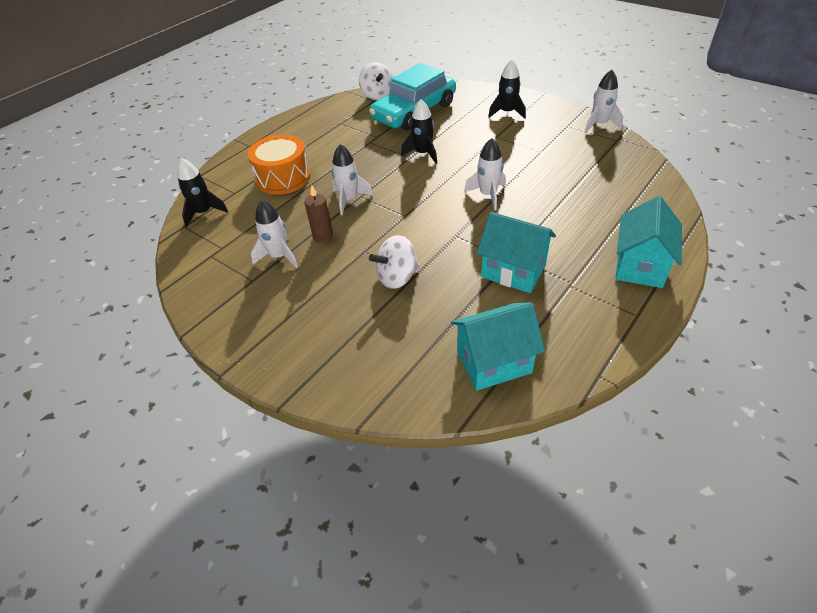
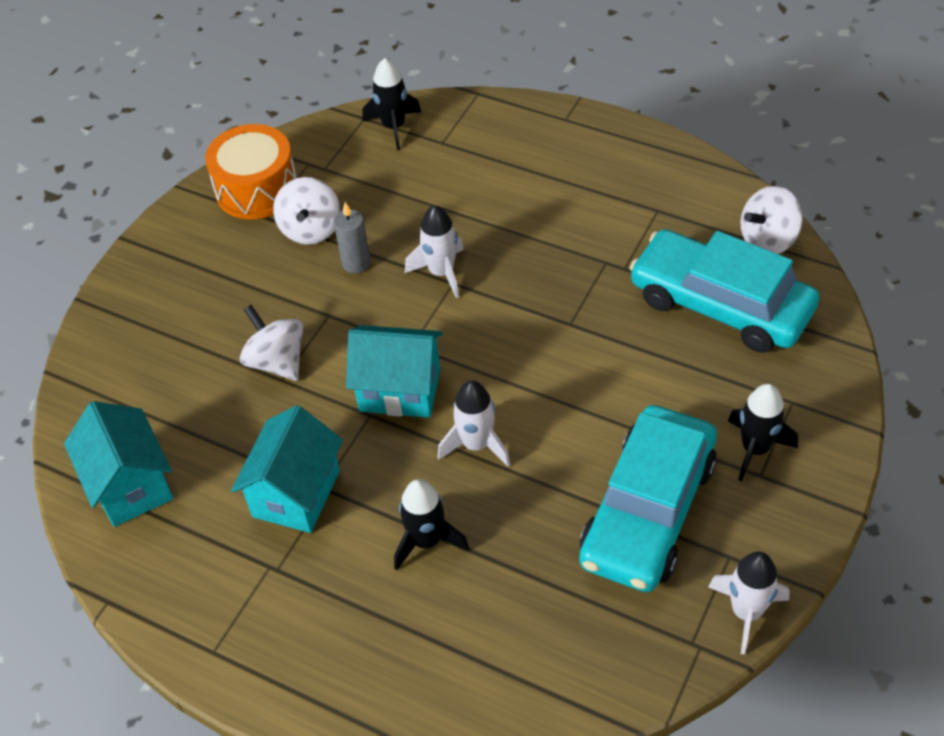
camera: 80 degrees right, 5 degrees up
(279, 256) = (311, 229): white rocket -> white spinning top
(283, 178) = (486, 183): orange drum -> orange drum (256, 189)
(323, 236) = (356, 263): brown candle -> grey candle
(423, 154) = (582, 340): black rocket -> black rocket (426, 541)
(540, 144) = (648, 511): none -> turquoise car
(640, 266) = (317, 661): turquoise house -> turquoise house (399, 390)

